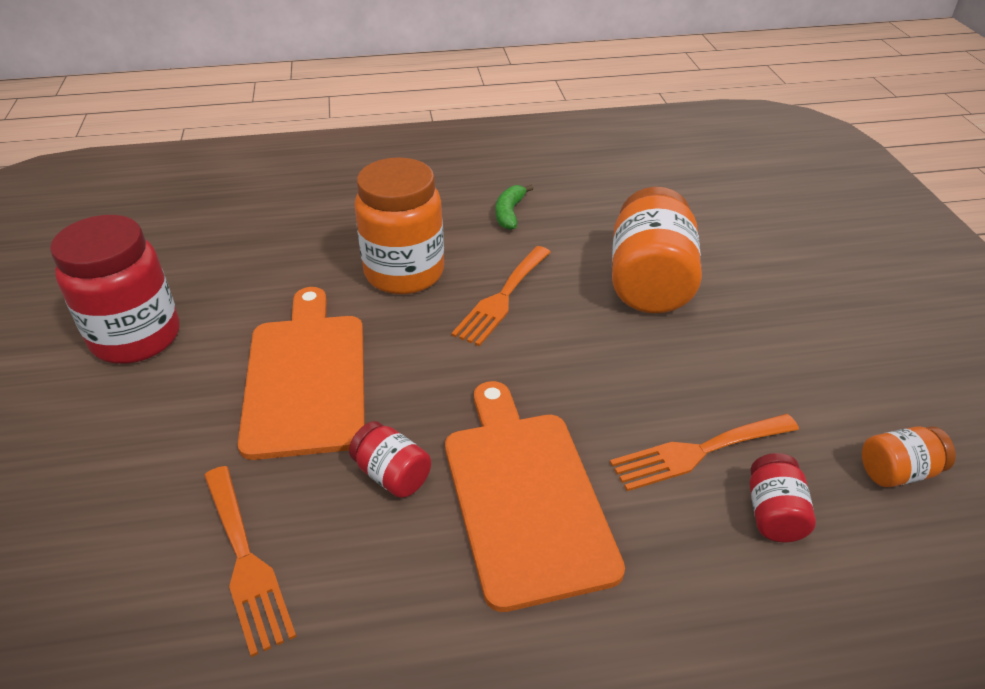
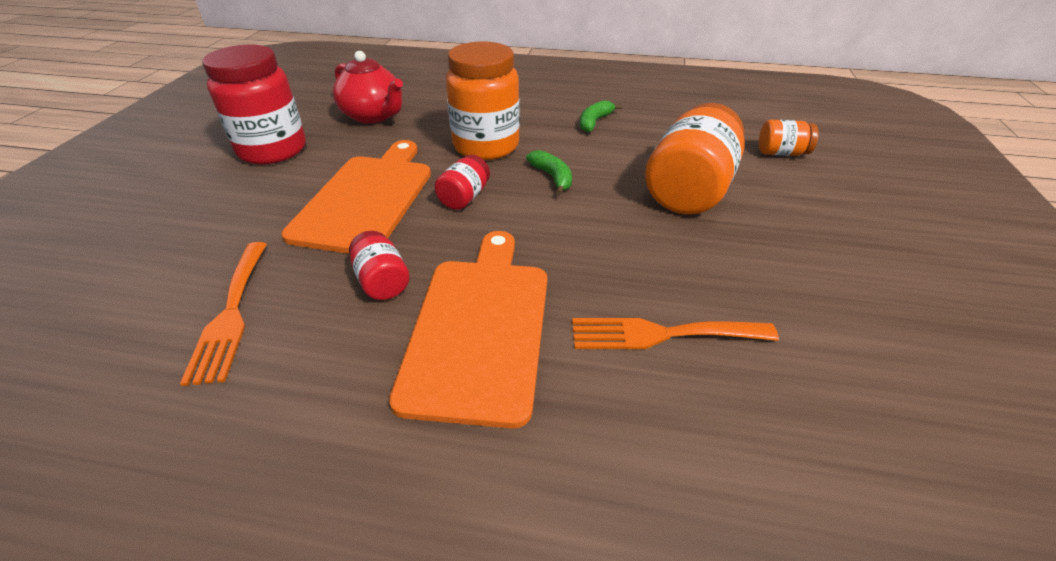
camera: 20 degrees right, 0 degrees up
(237, 258) = (373, 116): none -> red teapot
(502, 298) = (552, 177): orange fork -> green banana
(773, 513) = (714, 411): red jar -> red jar (464, 197)
(898, 472) = (878, 410): orange jar -> orange jar (781, 153)

